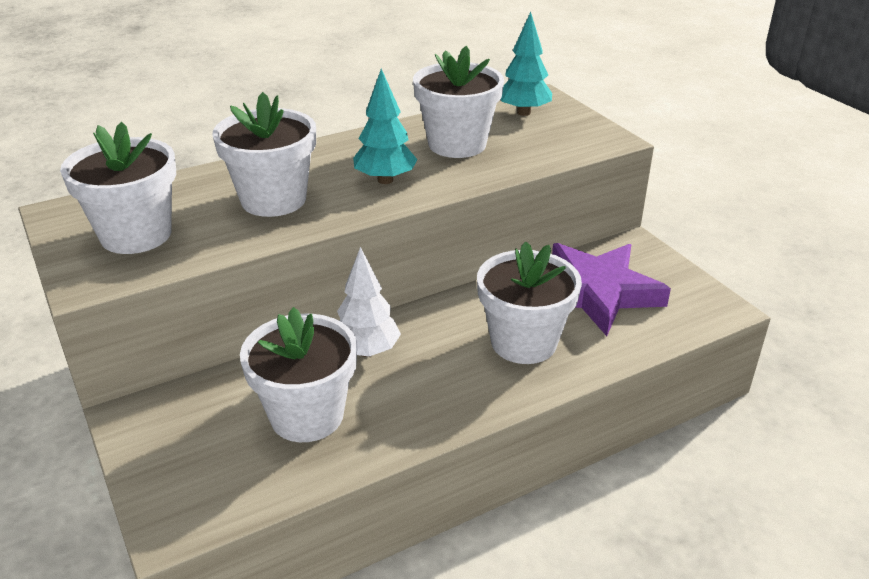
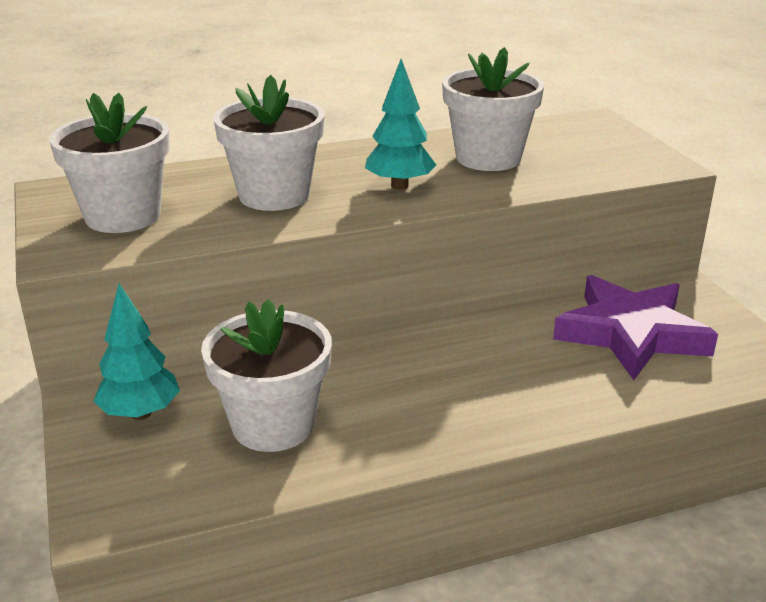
camera: 10 degrees right, 5 degrees down
(366, 351) = (353, 367): white tree -> none
(523, 112) = (571, 133): turquoise tree -> turquoise tree (140, 413)
(523, 342) = (534, 377): white flower pot -> none

